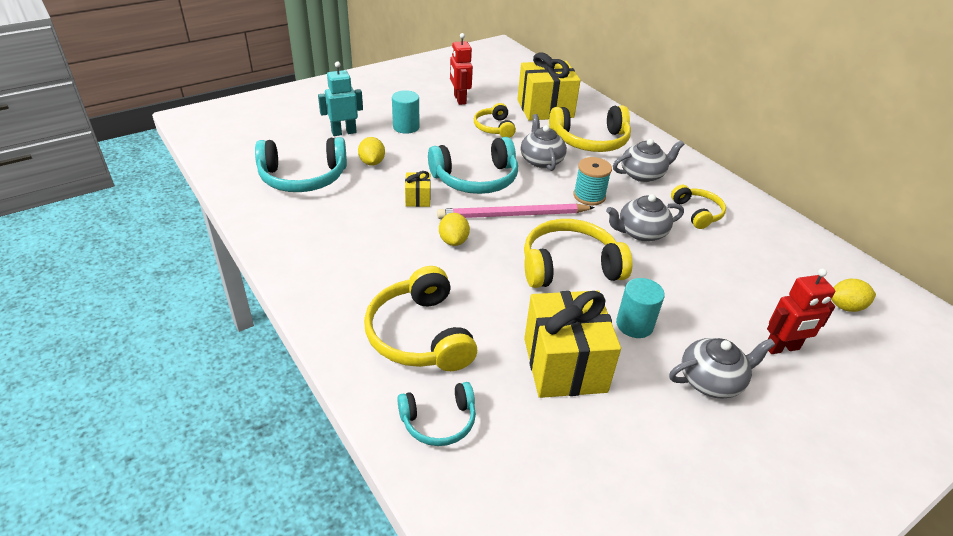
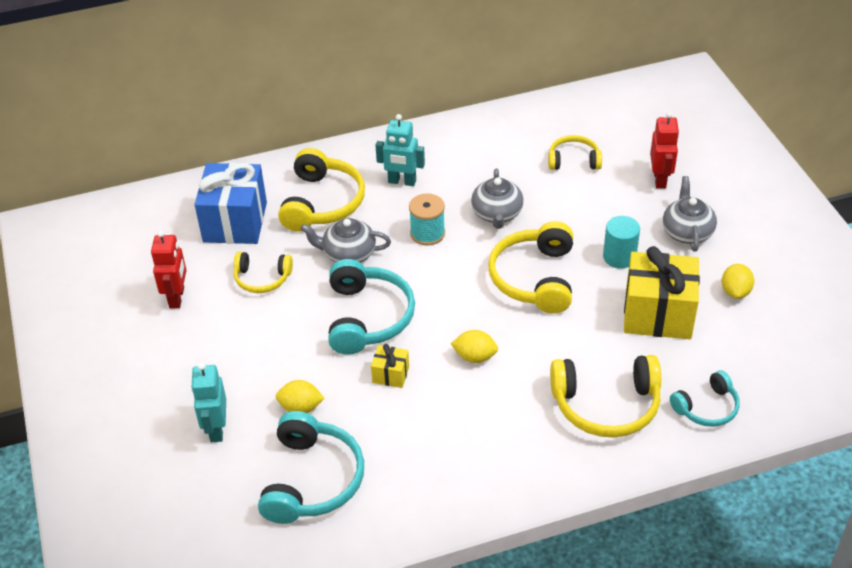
camera: 70 degrees left, 5 degrees up
(406, 127) = (227, 363): turquoise cylinder -> none
(439, 421) = (707, 408): turquoise headphones -> turquoise headphones turned 60 degrees clockwise
(459, 99) = (177, 297): red robot -> red robot turned 90 degrees counterclockwise
(512, 215) = (443, 301): pink pencil -> none
(545, 109) = (235, 222): yellow gift -> blue gift
(643, 174) = (402, 182): grey teapot -> turquoise robot
(697, 213) = (477, 165): yellow headphones -> yellow headphones (573, 160)
(845, 307) = (622, 125): yellow lemon -> yellow lemon (735, 291)

